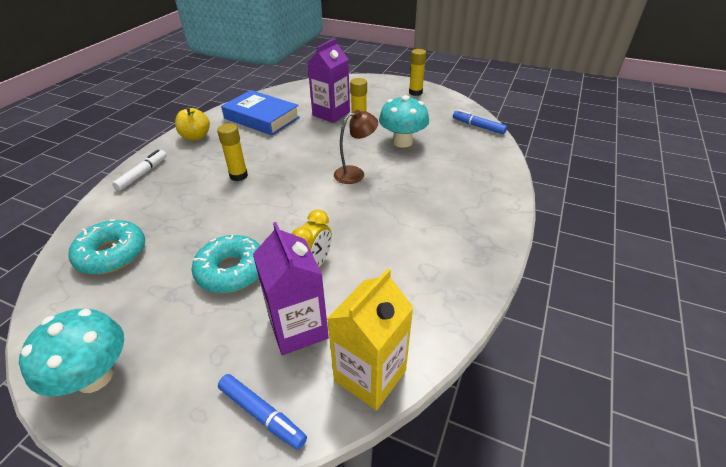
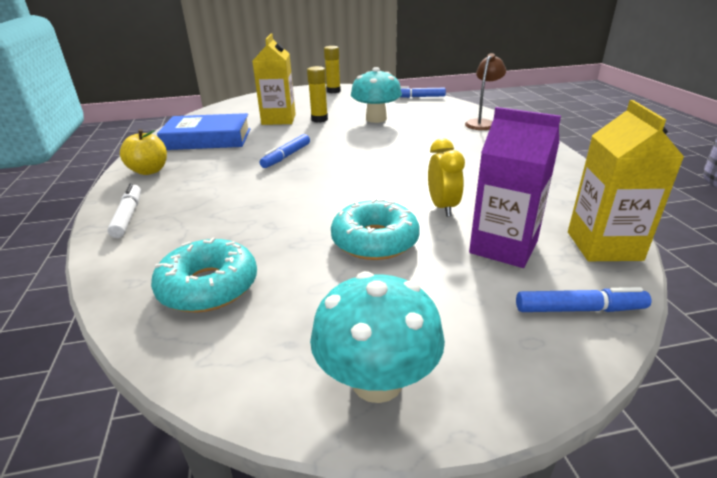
camera: 35 degrees left, 10 degrees down
(238, 176) = (257, 181): yellow glue stick -> none
(285, 158) = (286, 156): none -> blue marker
(331, 114) = (278, 119): purple carton -> yellow carton
(355, 173) = (371, 146): brown lamp -> brown lamp (482, 123)

